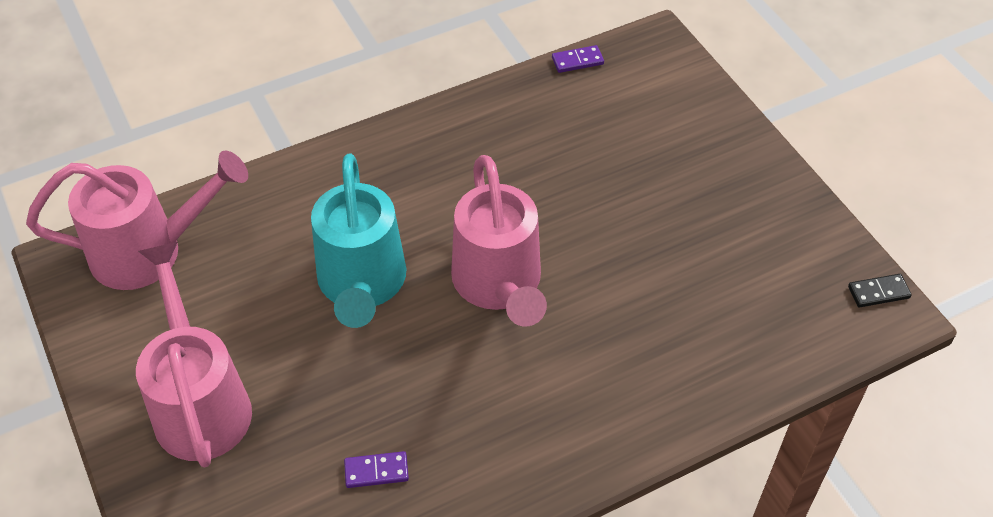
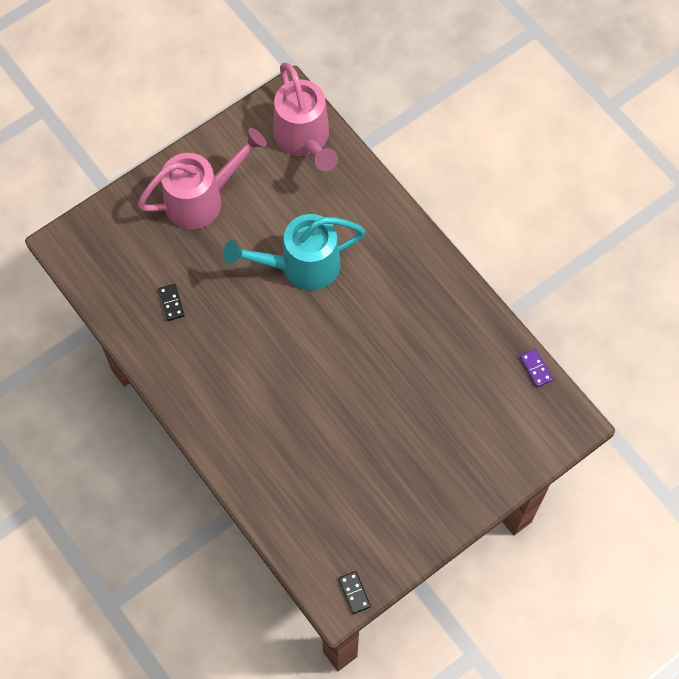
camera: 80 degrees right, 15 degrees up
(376, 471) = (171, 303): purple domino -> black domino
(499, 286) = (315, 347): pink watering can -> none

